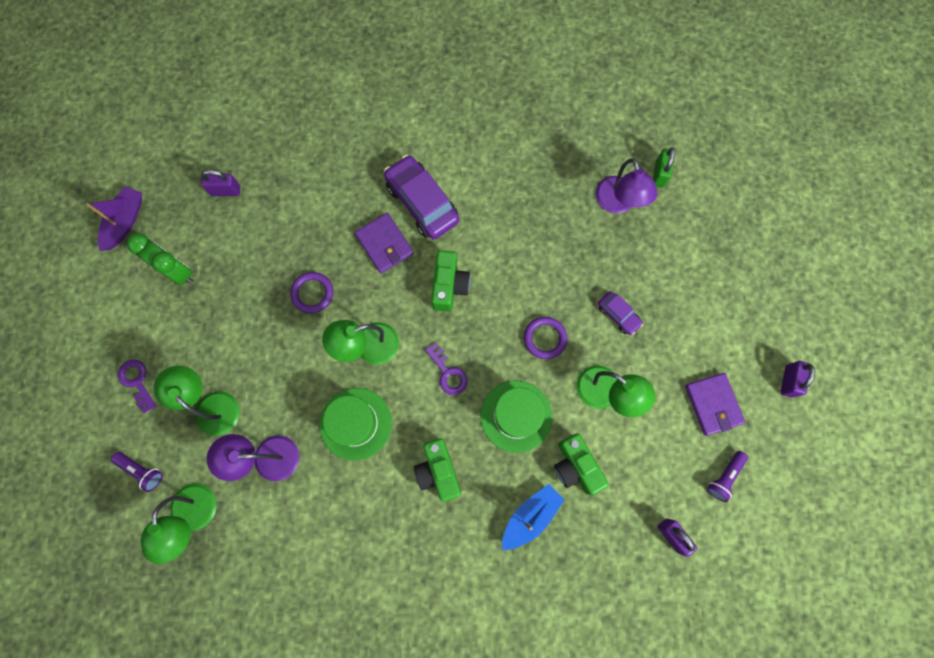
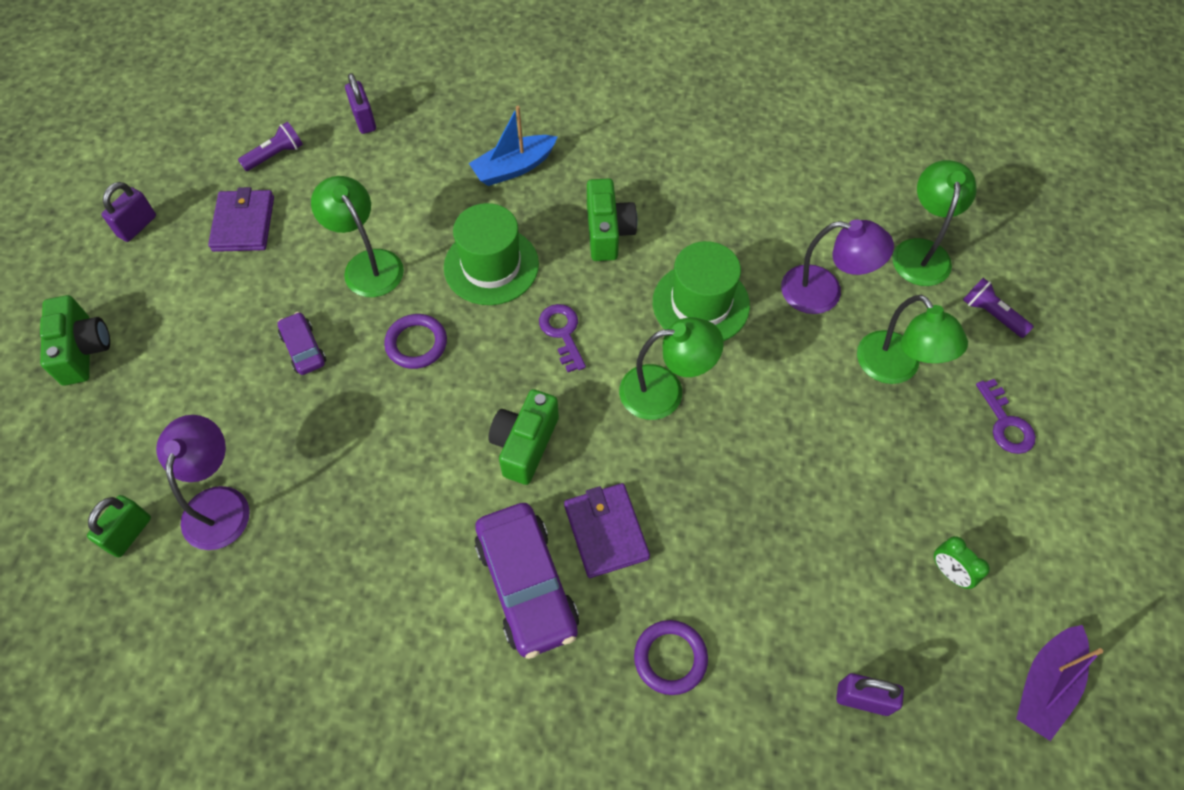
camera: 165 degrees left, 15 degrees down
(177, 271) = (949, 573): green clock -> green clock, size x0.57
(312, 293) = (733, 484): purple ring -> purple ring (670, 658)
(575, 466) = (440, 201): green camera -> green camera (83, 350)

